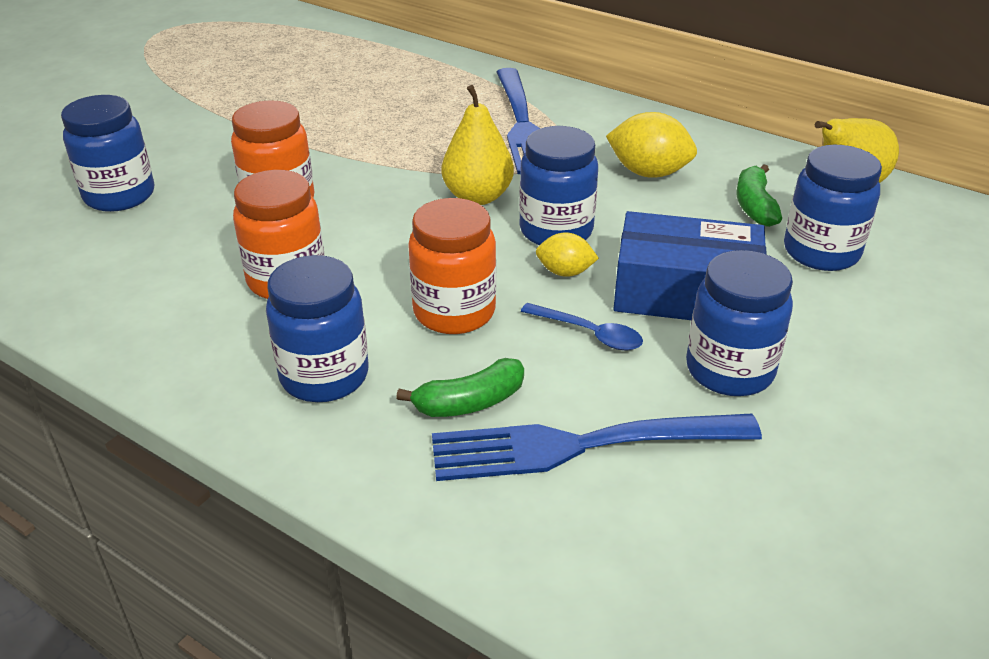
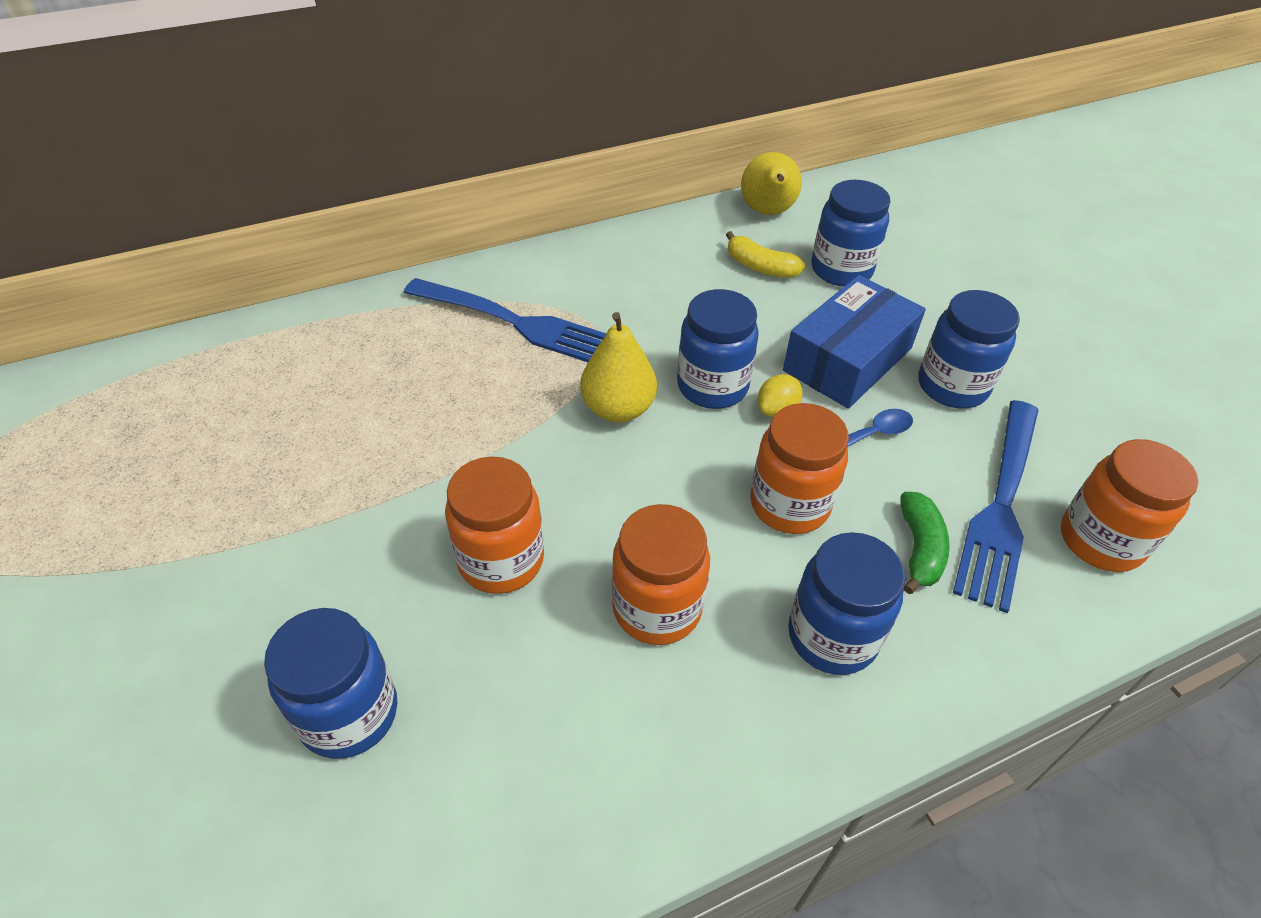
camera: 60 degrees left, 10 degrees up
(603, 536) = (1100, 540): none -> orange jar
(648, 173) = (667, 293): yellow lemon -> none
(754, 206) = (760, 267): green banana -> yellow banana

